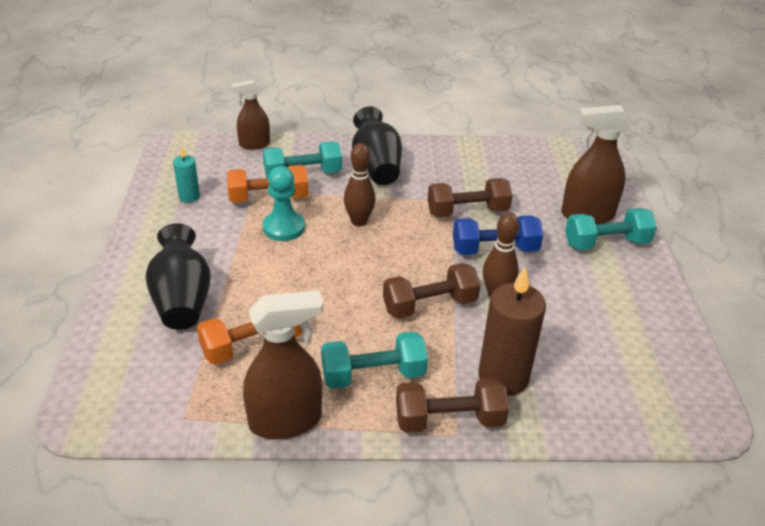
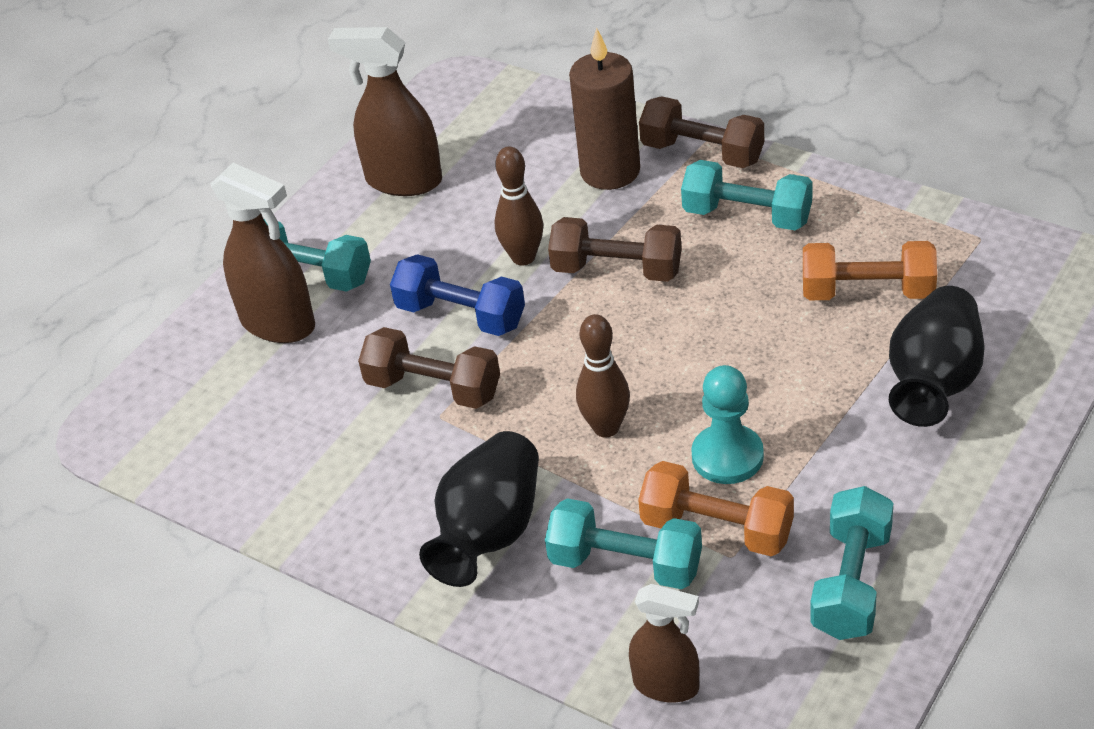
camera: 140 degrees left, 5 degrees up
(189, 197) = (851, 583): turquoise candle -> turquoise dumbbell
(286, 421) = (871, 201): brown spray bottle -> brown spray bottle (403, 181)

